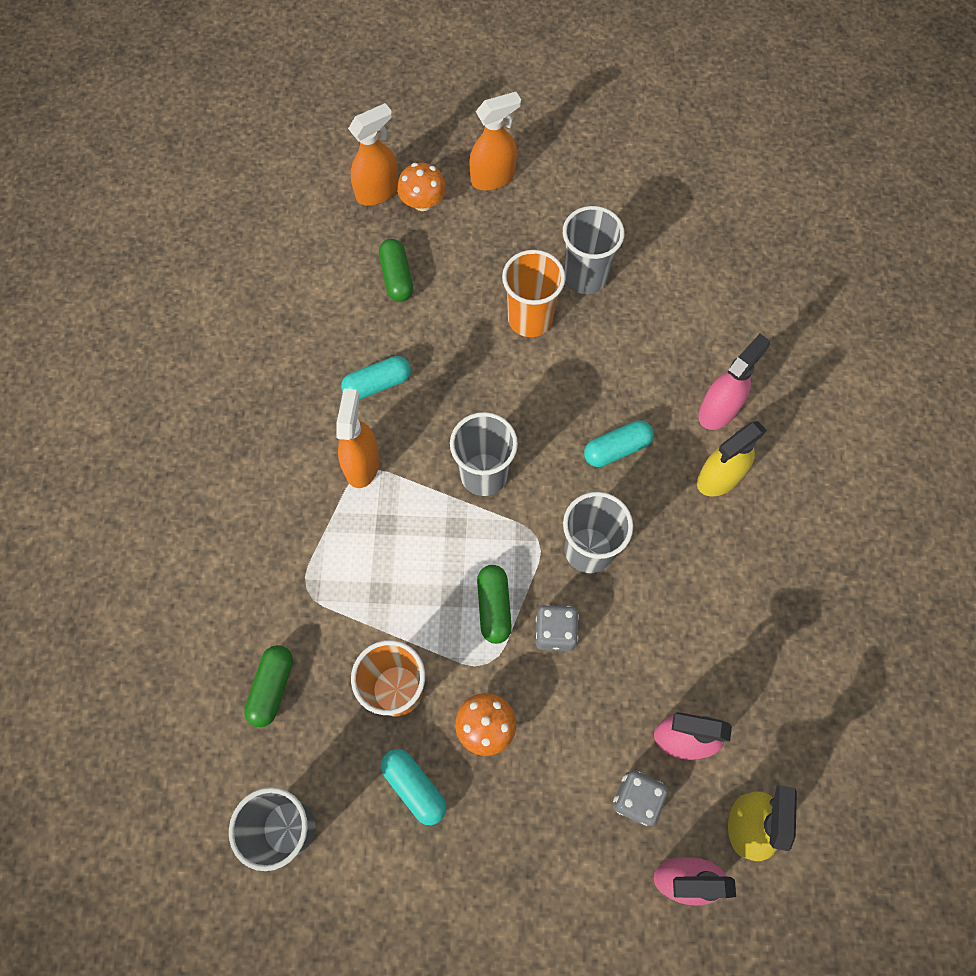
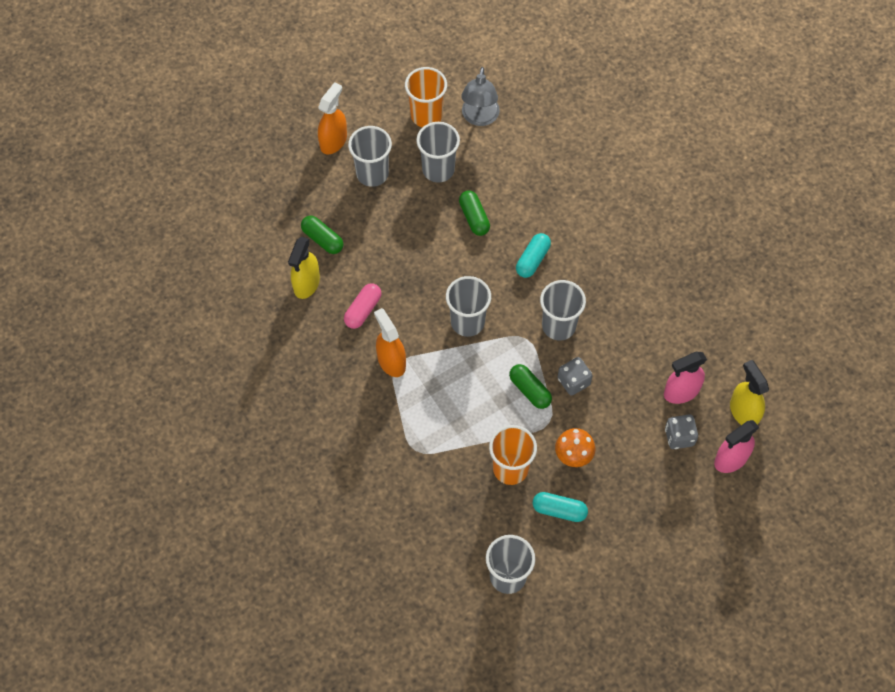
camera: 35 degrees left, 5 degrees down
(272, 688) = (440, 514): green capsule -> green capsule (474, 218)
(377, 191) = (266, 193): orange spray bottle -> none
(377, 384) = (363, 310): turquoise capsule -> pink capsule
(423, 202) = (301, 183): orange mushroom -> none
(507, 238) = (372, 174): none -> grey cup
(530, 319) = (424, 215): orange cup -> orange cup (426, 115)
(678, 246) = (479, 118): none -> grey lamp
(718, 410) = (573, 202): pink spray bottle -> none
(719, 478) = (601, 240): yellow spray bottle -> yellow spray bottle (306, 284)

